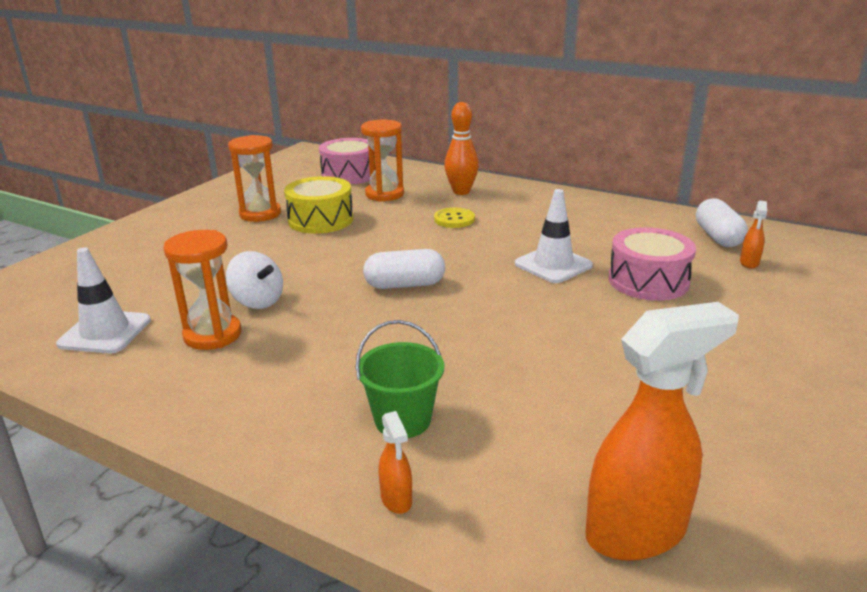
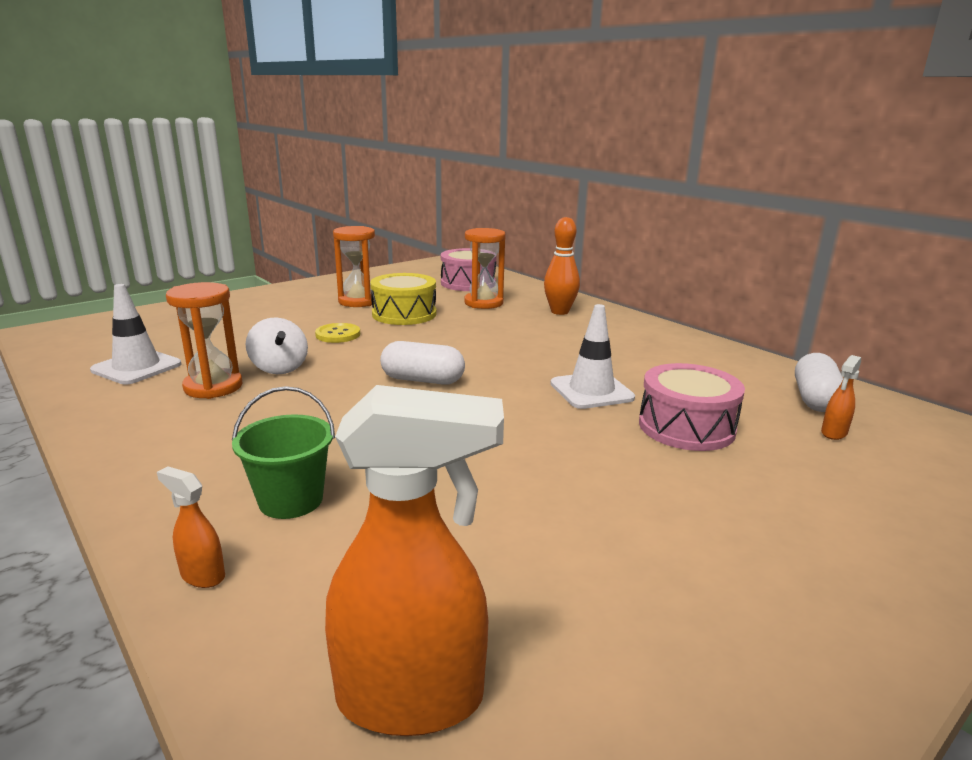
camera: 20 degrees right, 5 degrees down
(396, 500) = (202, 575): orange spray bottle -> orange spray bottle turned 120 degrees clockwise
(454, 219) = (528, 333): yellow button -> yellow button (338, 334)

